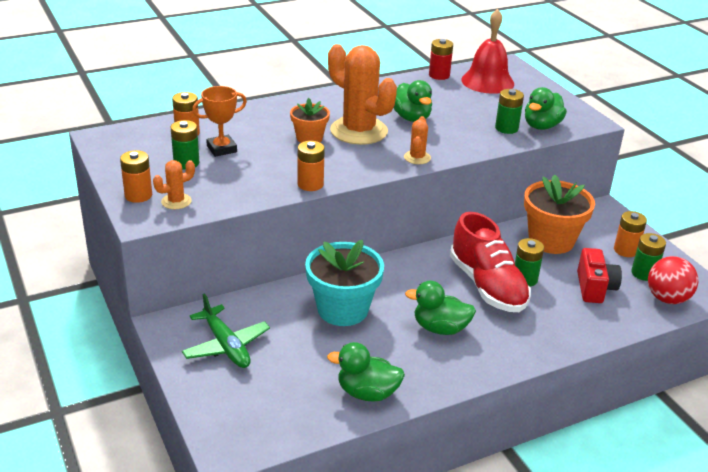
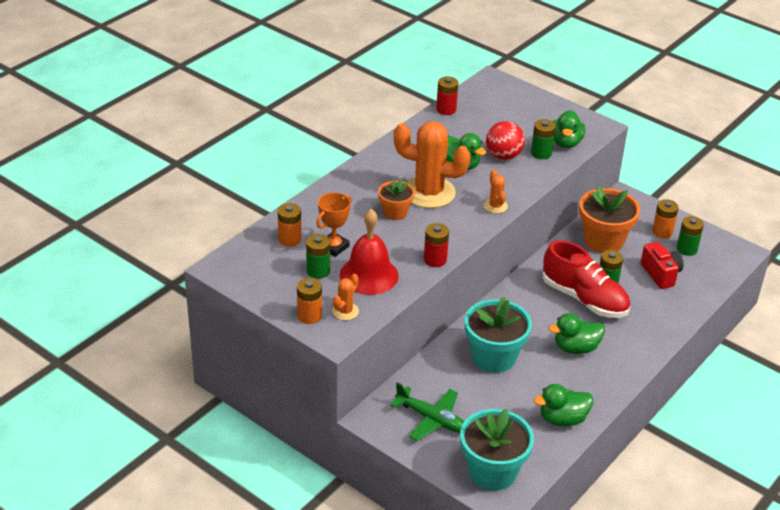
camera: 25 degrees left, 5 degrees up
(243, 419) = (492, 472): none -> turquoise flower pot
(310, 184) = (435, 260): orange battery -> red battery
(487, 81) = (490, 105): red bell -> red bell (369, 275)
(667, 298) = (715, 266): red ball -> red ball (503, 156)

